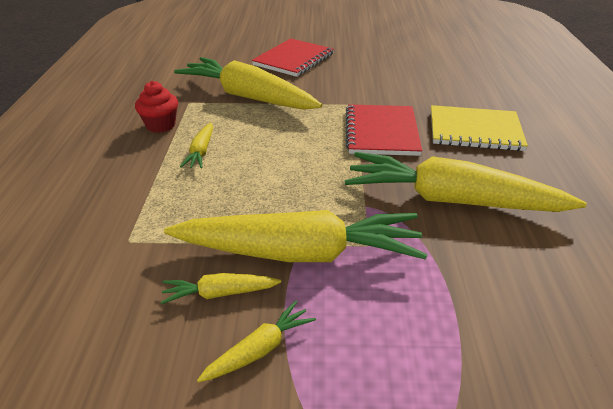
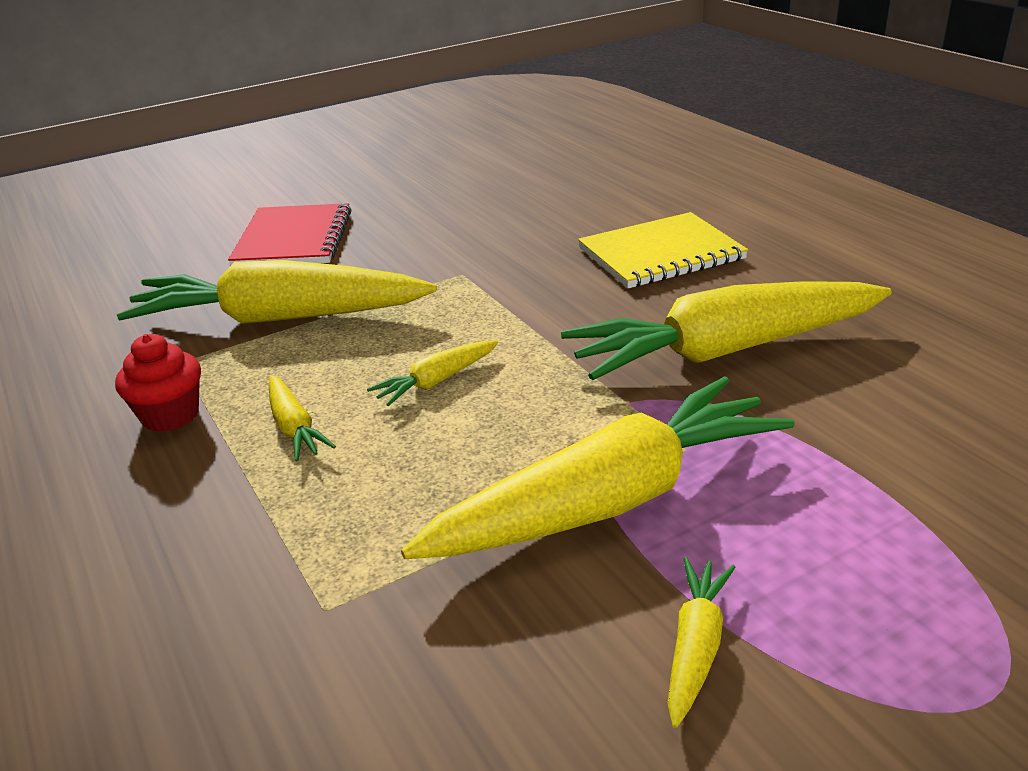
camera: 30 degrees left, 5 degrees down
(220, 293) = (559, 607): yellow carrot -> yellow carrot (436, 381)
(381, 132) = (543, 298): red notebook -> none

